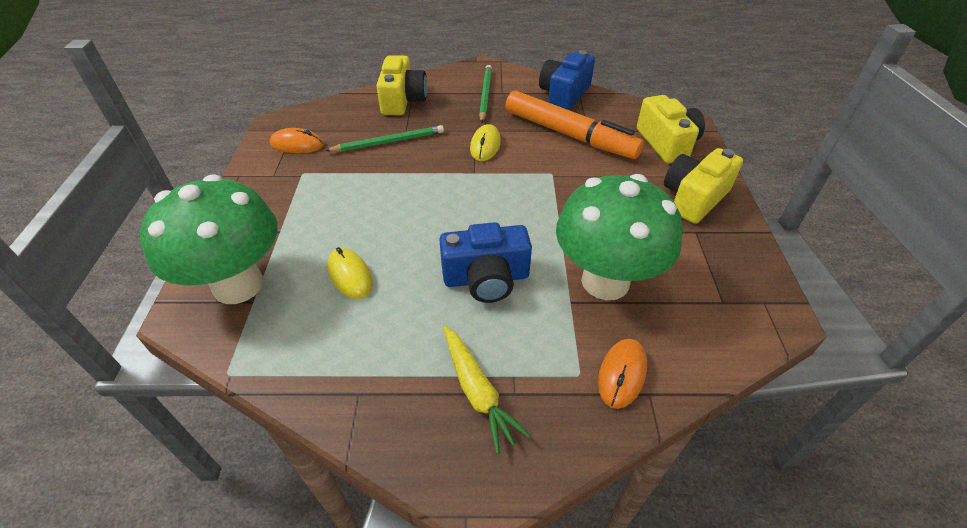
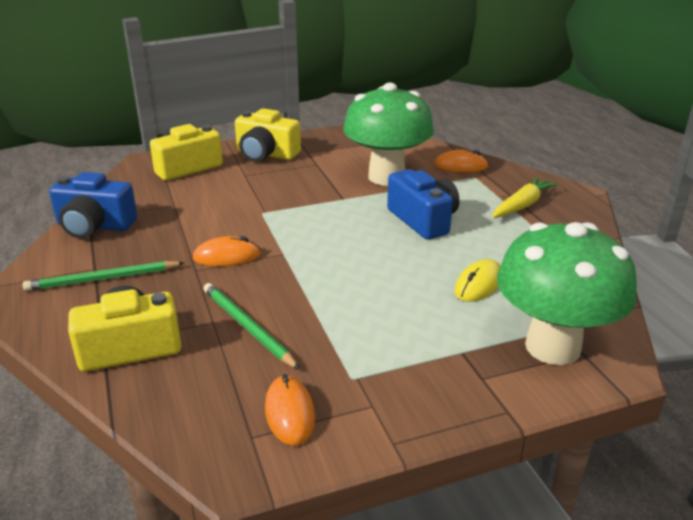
camera: 110 degrees left, 15 degrees down
(485, 145) = (227, 256): yellow mouse -> orange mouse
(569, 135) = (186, 212): orange marker -> none

